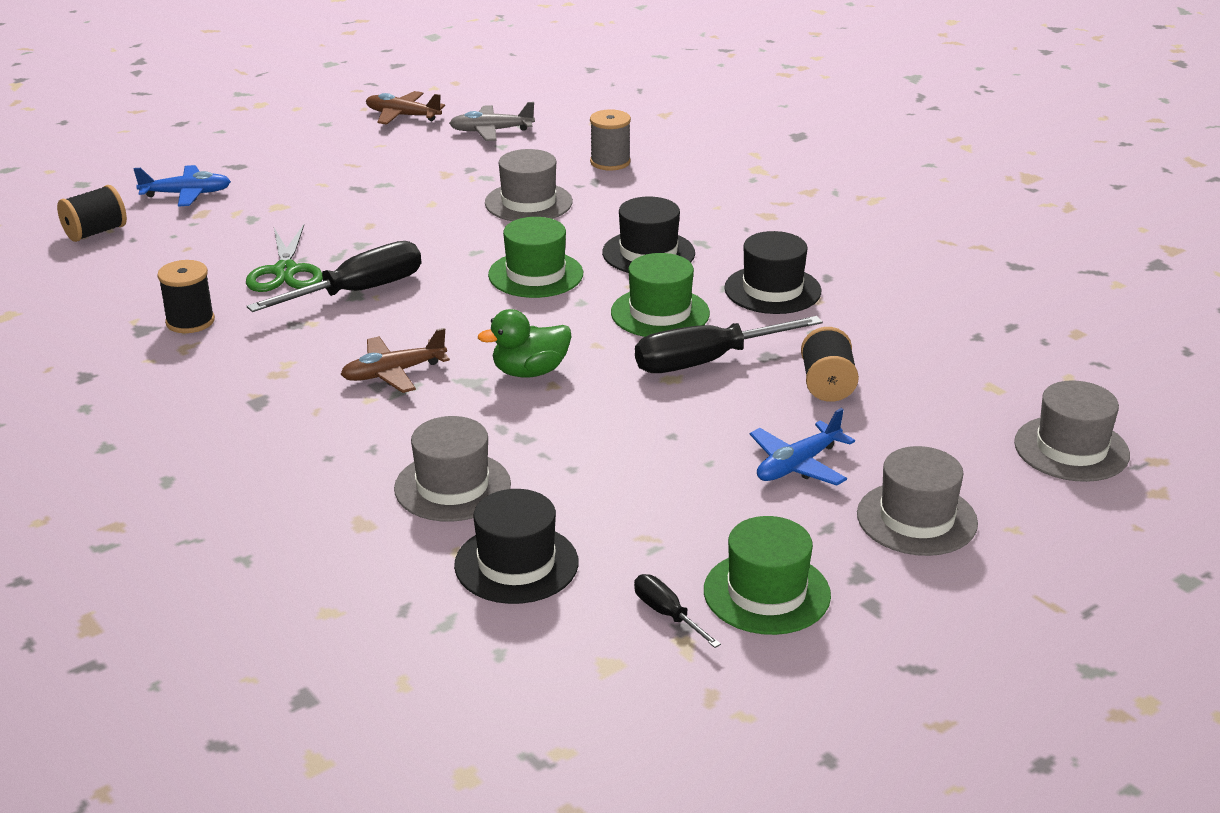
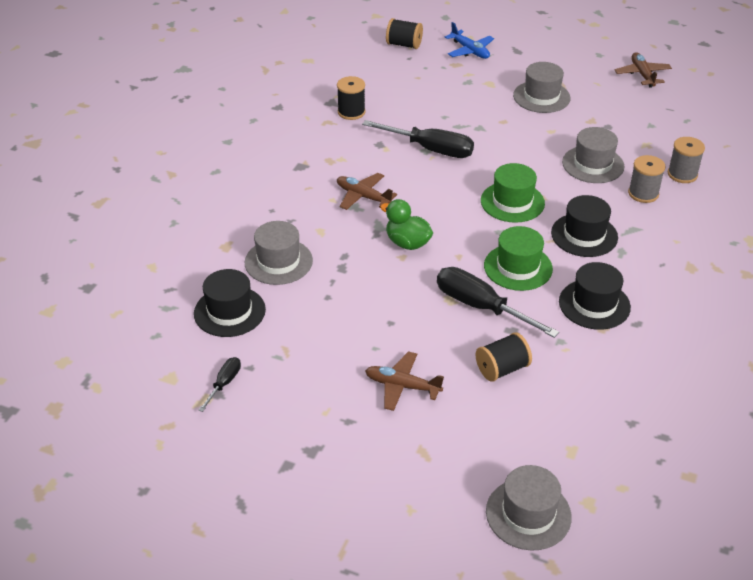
camera: 60 degrees right, 10 degrees up
(285, 271) = (426, 117): green scissors -> none
(491, 131) = (664, 113): grey plane -> none
(616, 194) = (643, 193): none -> grey spool
(766, 593) = (268, 416): green hat -> none
(797, 465) = (402, 386): blue plane -> brown plane
(916, 519) = (386, 458): grey hat -> grey hat (541, 97)

